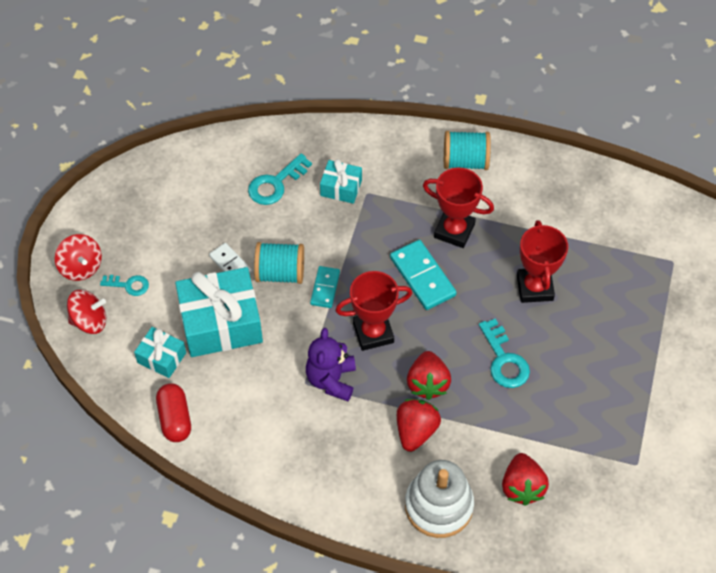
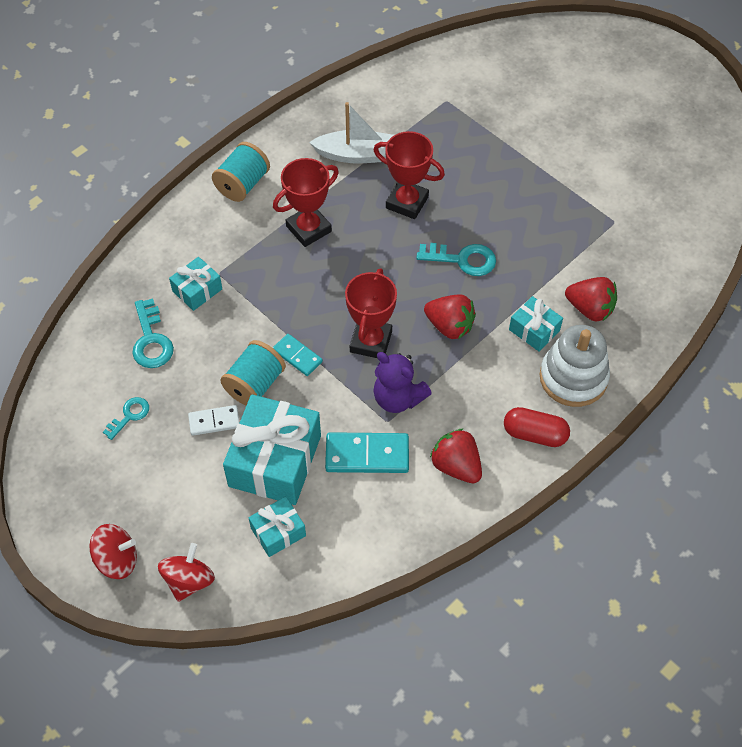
camera: 60 degrees left, 0 degrees up
(128, 285) = (172, 524): turquoise key -> turquoise key (129, 416)
(175, 419) = (355, 551): red capsule -> red capsule (534, 434)
(416, 431) = (491, 358): red strawberry -> red strawberry (456, 466)
(422, 277) = (339, 276): turquoise domino -> turquoise domino (367, 455)
(468, 451) = (534, 330): none -> turquoise gift
(558, 225) = (357, 155): none -> white boat

